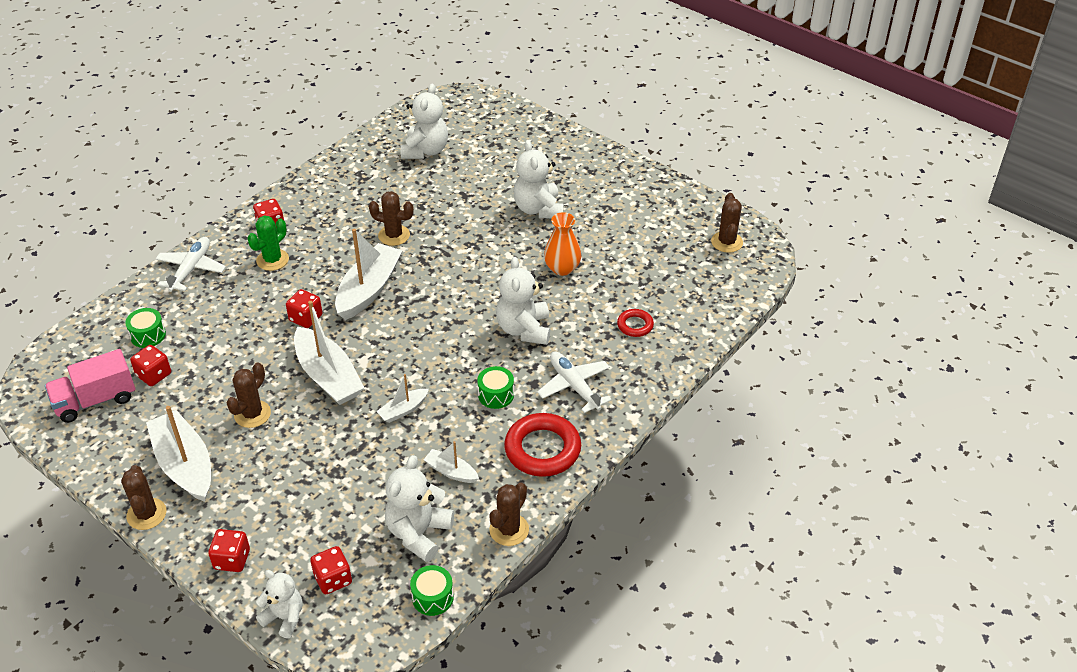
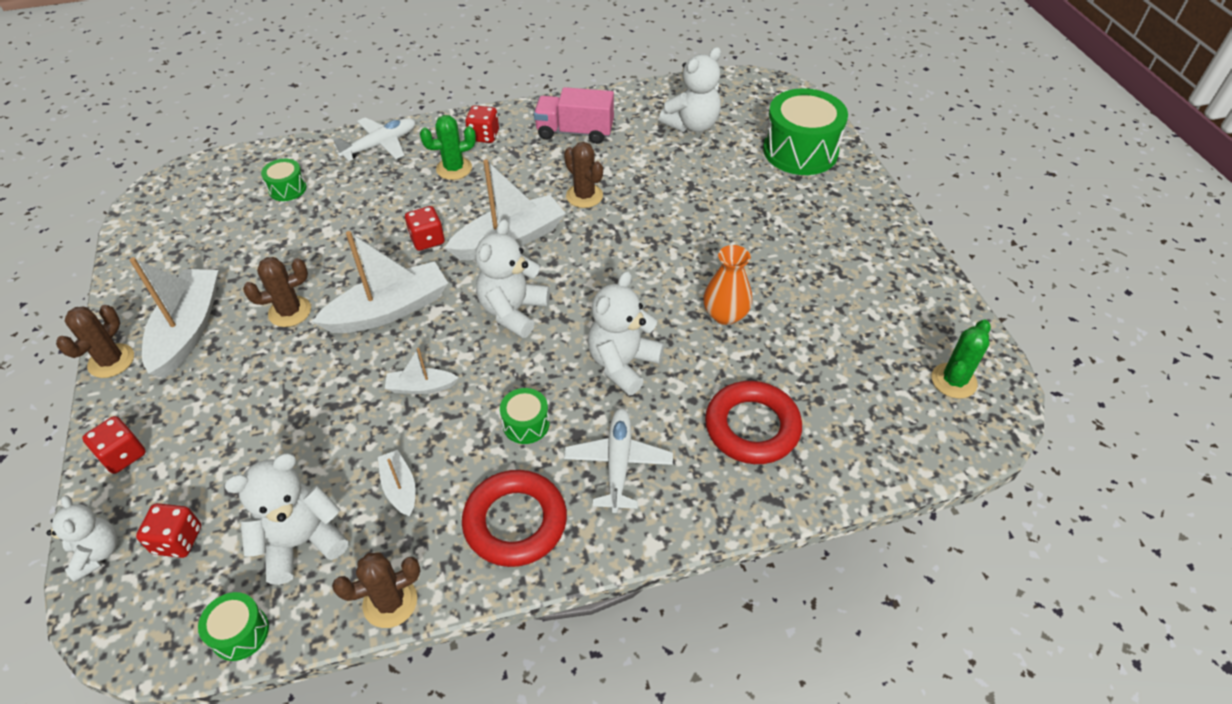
camera: 35 degrees right, 5 degrees up
(95, 400) = (189, 227): pink truck -> pink truck (575, 132)
(154, 375) = (254, 228): red dice -> none
(328, 376) = (389, 310): white boat -> white boat turned 120 degrees counterclockwise
(518, 138) = (800, 151): none -> green drum
(538, 209) = (756, 236): white teddy bear -> white teddy bear (513, 311)
(635, 325) = (752, 427): red ring -> red ring, size x1.91
(726, 242) = (953, 381): brown cactus -> green cactus

